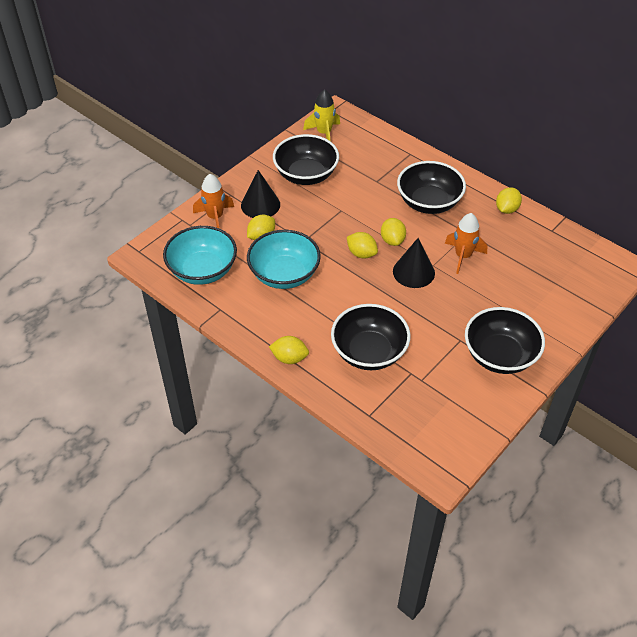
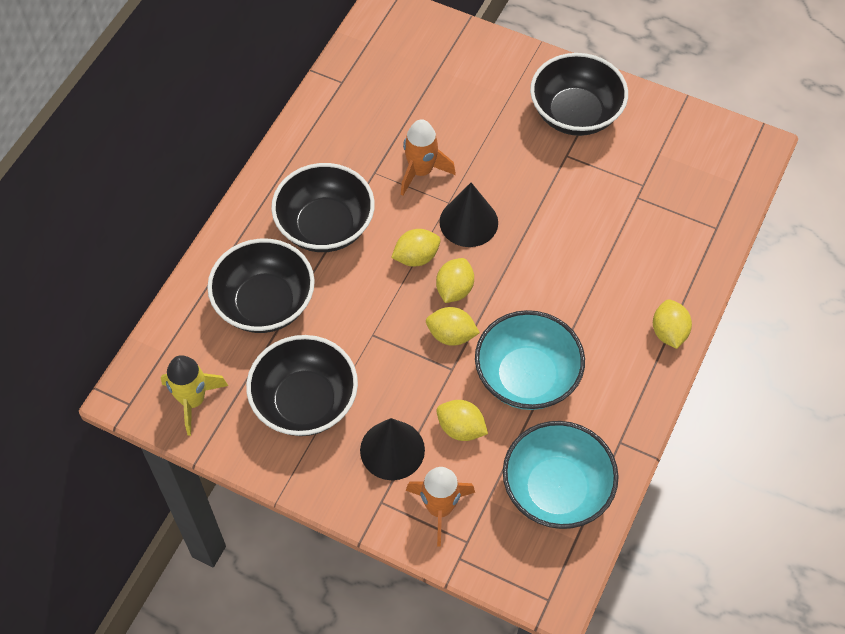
camera: 105 degrees left, 10 degrees up
(369, 352) = (623, 246): black bowl -> black bowl (265, 303)
(506, 209) = (314, 134): yellow lemon -> yellow lemon (451, 335)

